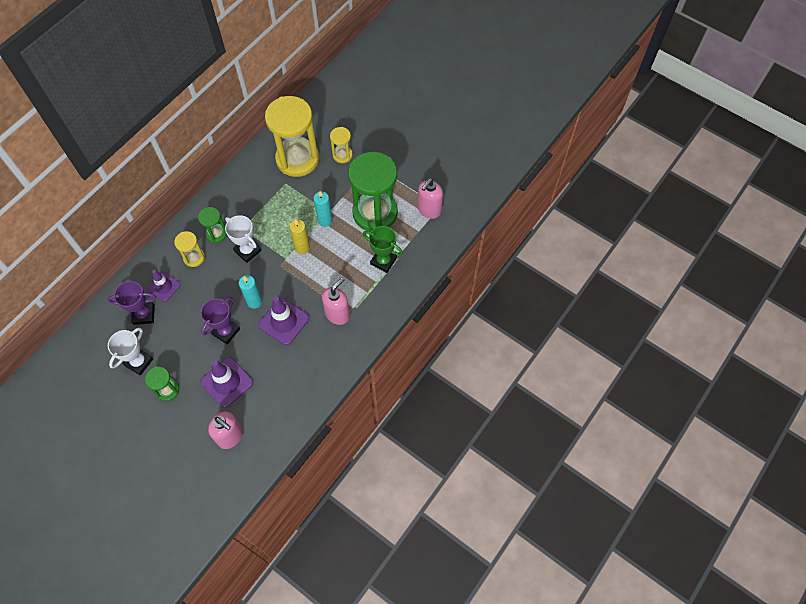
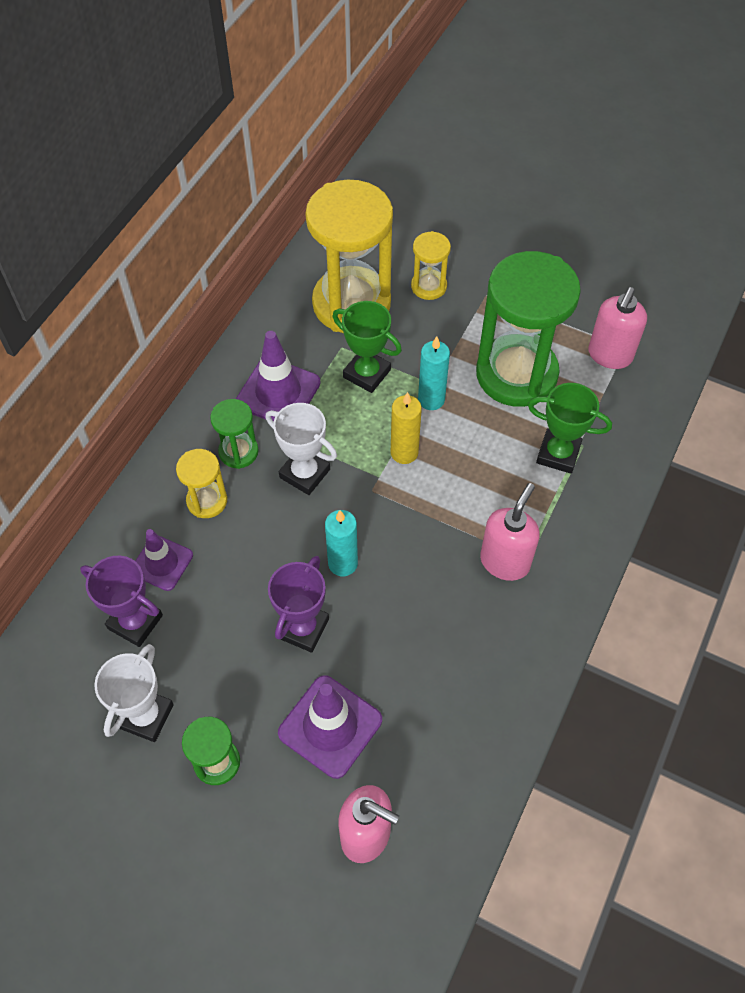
camera: 10 degrees left, 5 degrees down
(144, 314) = (135, 622): purple trophy -> purple trophy turned 45 degrees clockwise
(284, 321) = (408, 591): purple traffic cone -> purple traffic cone (278, 392)
(295, 200) = (367, 373): none -> green trophy

